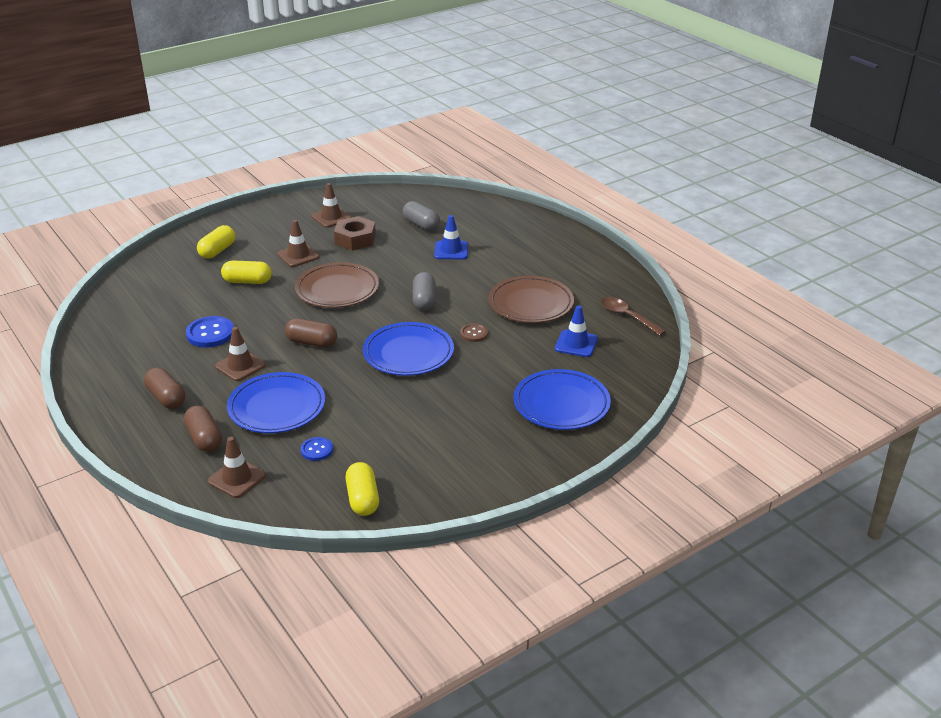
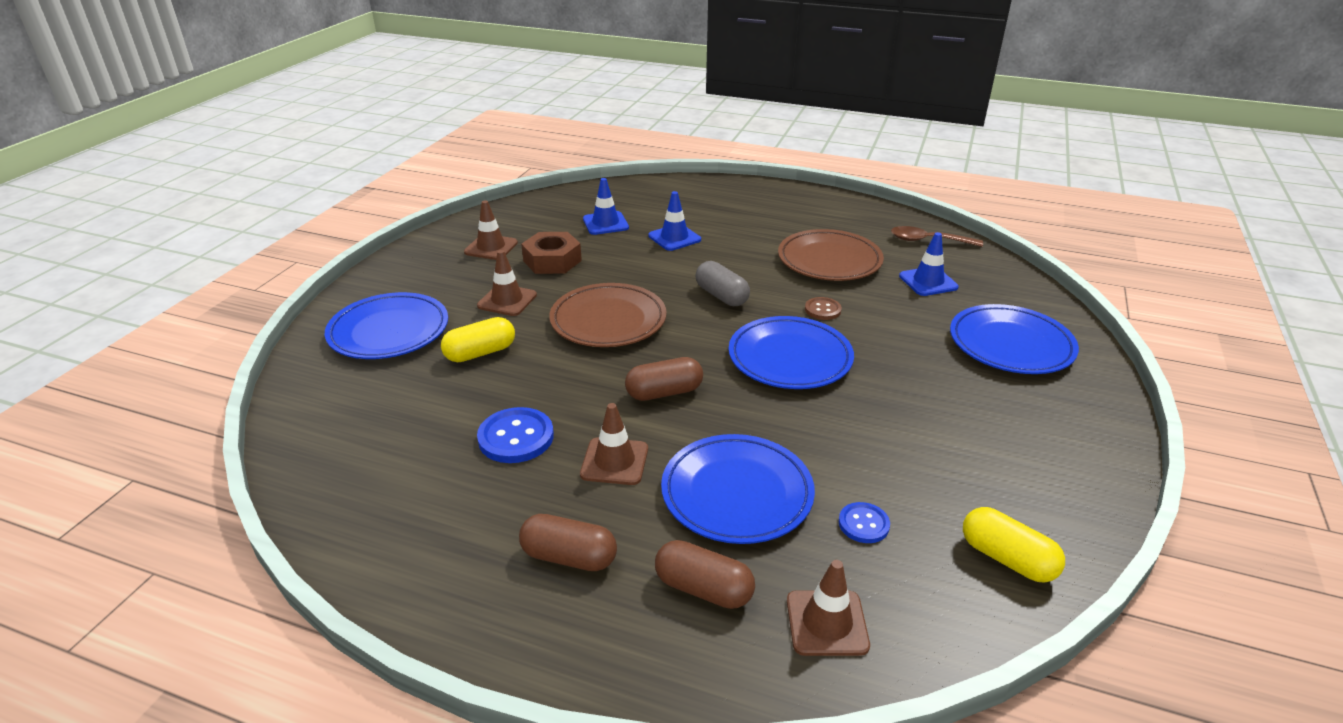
camera: 35 degrees left, 0 degrees up
(217, 251) = (389, 331): yellow capsule -> blue plate
(421, 225) = (605, 223): grey capsule -> blue traffic cone

